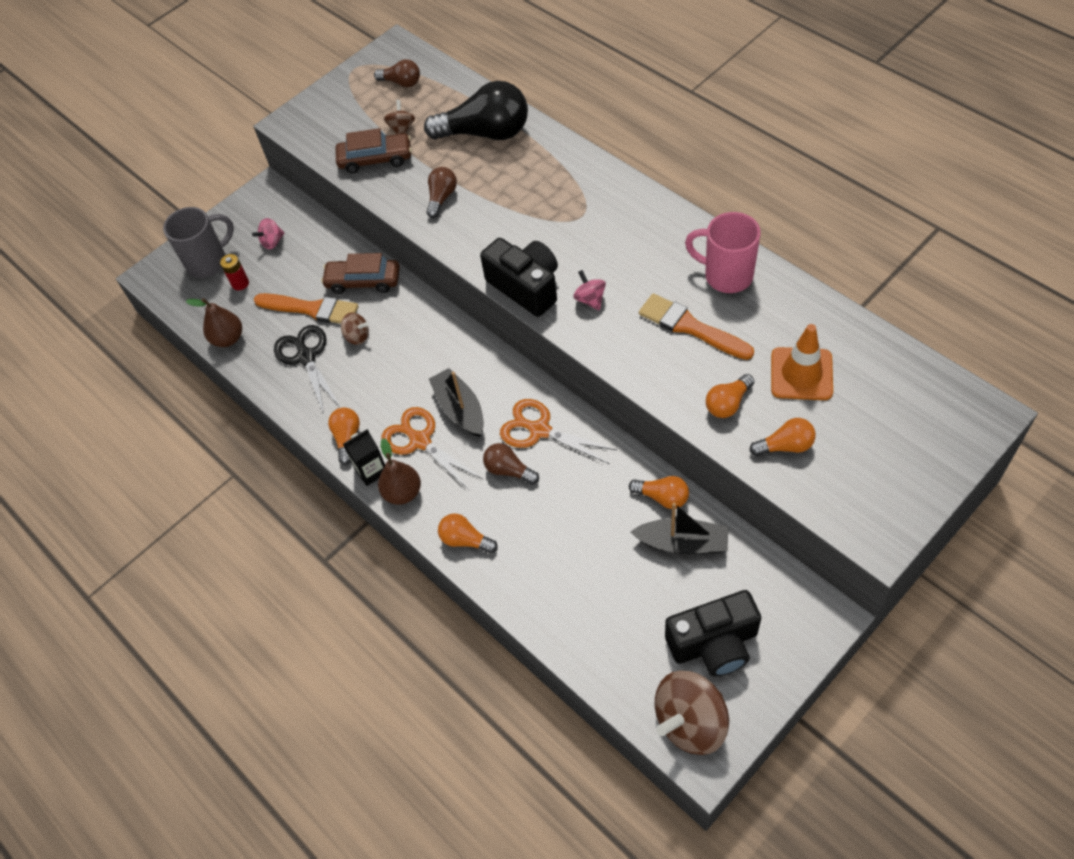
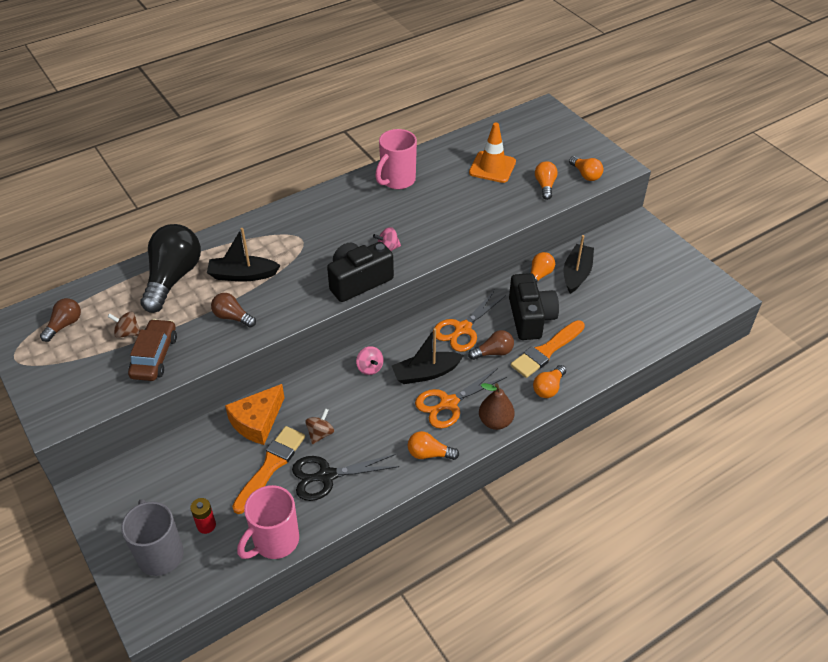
camera: 85 degrees left, 10 degrees down
(228, 339) = (274, 541): brown pear -> pink mug
(272, 242) = (165, 491): pink spinning top -> pink spinning top (370, 368)
(363, 281) = (257, 421): brown car -> orange cheese
(371, 470) = (467, 440): black carton -> none
(506, 185) = (242, 275): none -> black boat
(509, 470) = (493, 352): brown light bulb -> brown light bulb turned 150 degrees counterclockwise
(690, 327) = (434, 205): orange brush -> orange brush (546, 351)
(690, 722) = (703, 296): brown spinning top -> none
(714, 643) = (651, 275): black camera -> black camera (530, 318)
(728, 403) = (504, 202): orange light bulb -> orange light bulb (585, 175)

